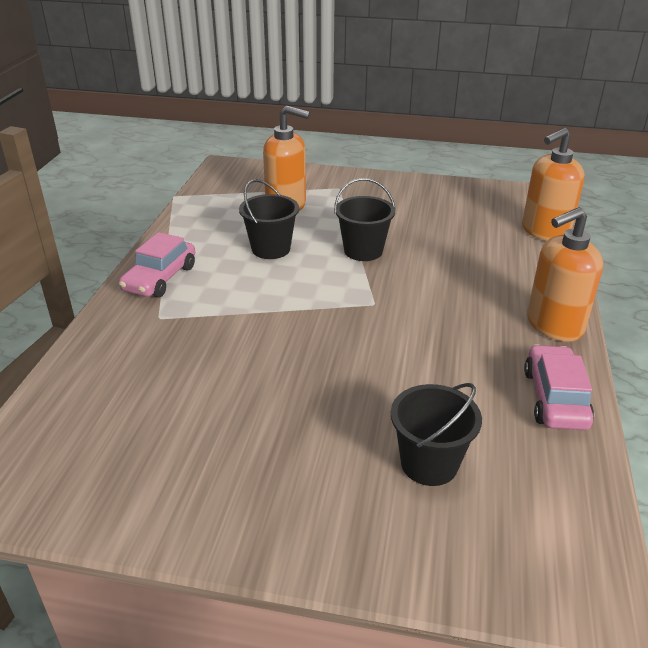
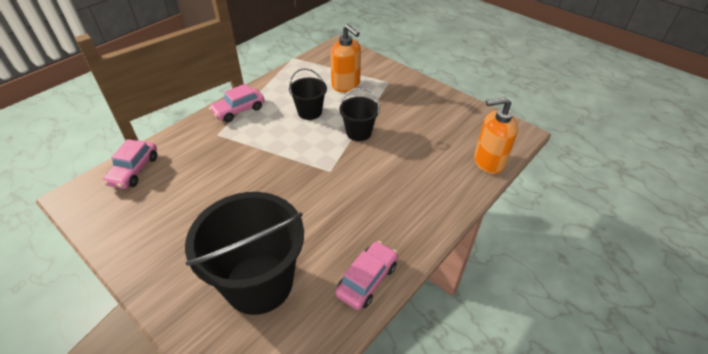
camera: 30 degrees right, 10 degrees up
(65, 411) = (134, 170): none -> pink car
(429, 463) = (259, 283): black bucket -> black bucket, size x1.97
(554, 325) = (419, 231): orange soap dispenser -> none

